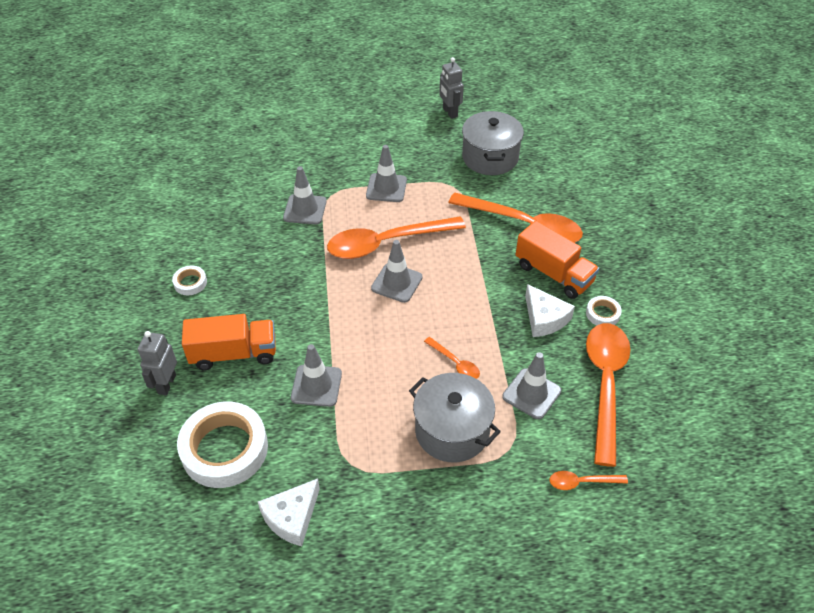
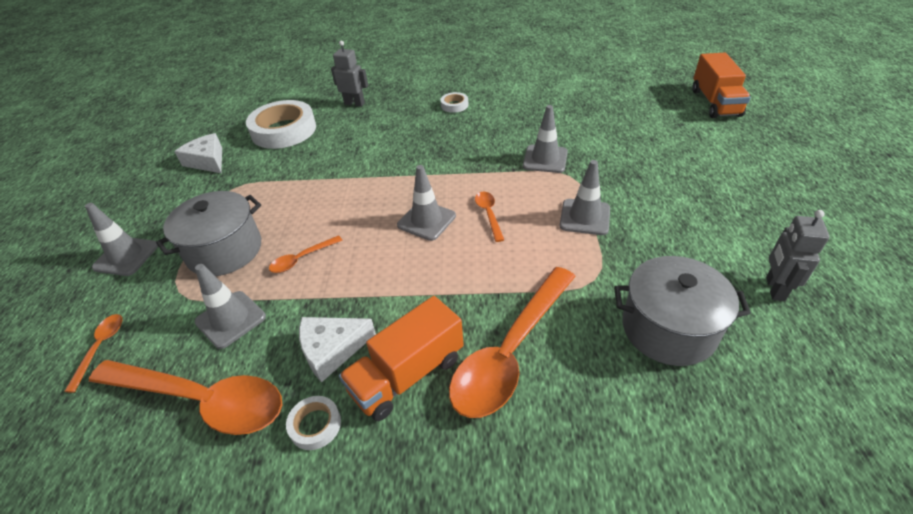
camera: 100 degrees right, 5 degrees down
(234, 354) = (371, 129): orange truck -> orange truck (715, 103)
(316, 386) = (318, 170): grey traffic cone -> grey traffic cone (126, 256)
(385, 243) = (488, 214): orange spoon -> orange spoon, size x0.44
(449, 112) = (774, 289): grey robot -> grey robot turned 60 degrees counterclockwise

